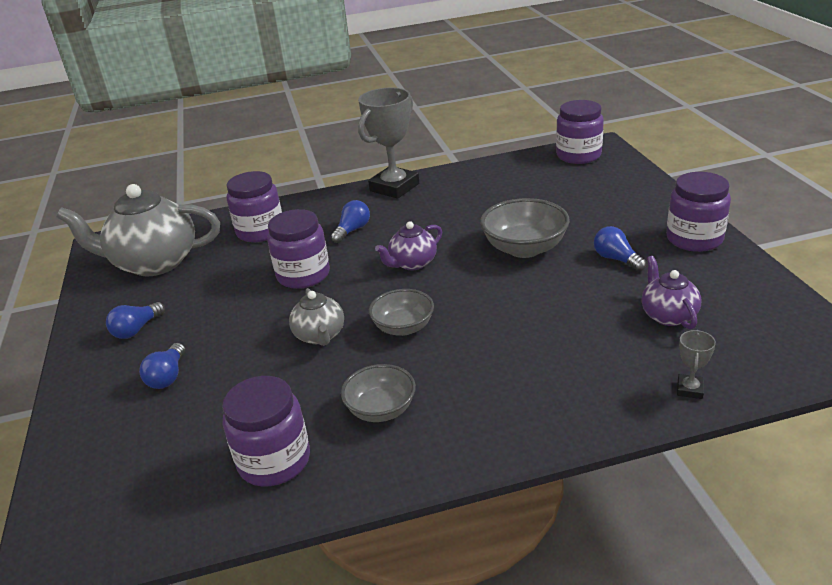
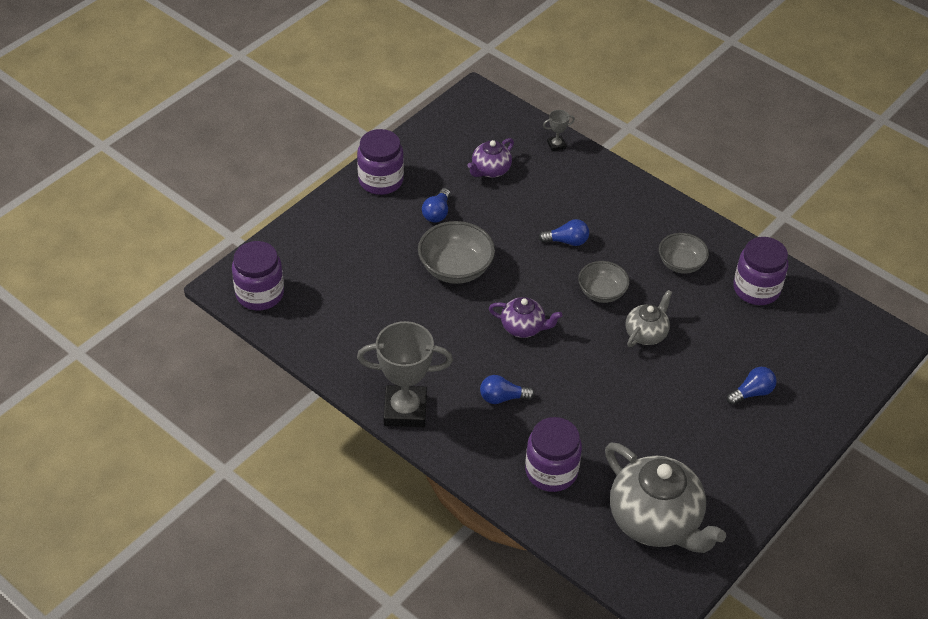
camera: 130 degrees left, 15 degrees up
(137, 329) = (732, 455): blue light bulb -> blue light bulb (567, 241)
(303, 275) = (589, 391): purple jar -> none

